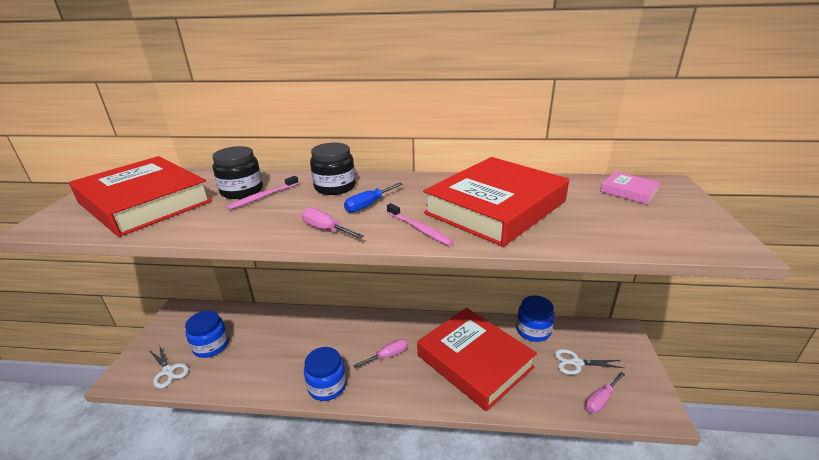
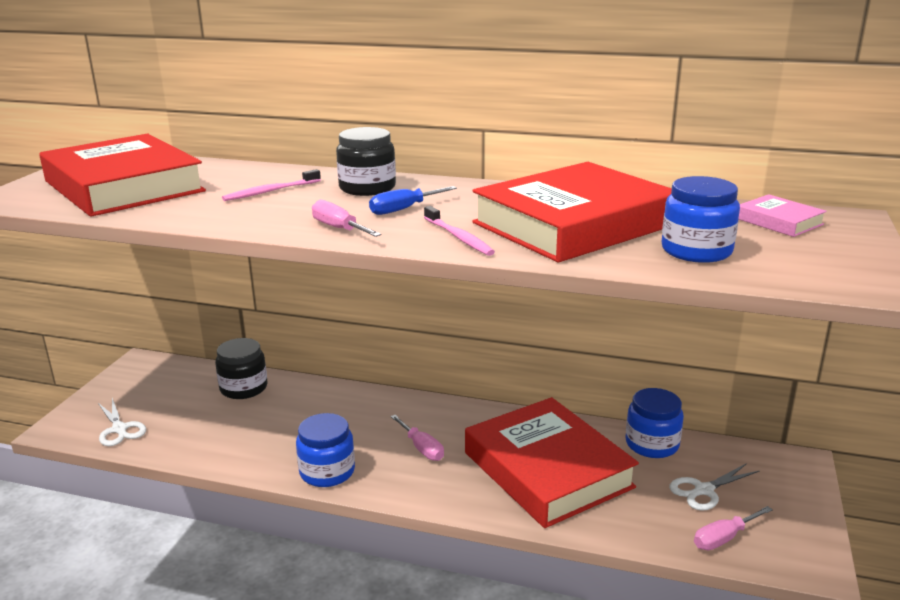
camera: 10 degrees right, 5 degrees down
(211, 346) = (180, 408): blue jar -> blue jar (696, 251)
(242, 191) = (245, 183): black jar -> black jar (243, 388)
(388, 356) = (421, 448): pink screwdriver -> pink screwdriver turned 75 degrees clockwise
(576, 363) = (703, 490): white scissors -> white scissors turned 45 degrees counterclockwise

